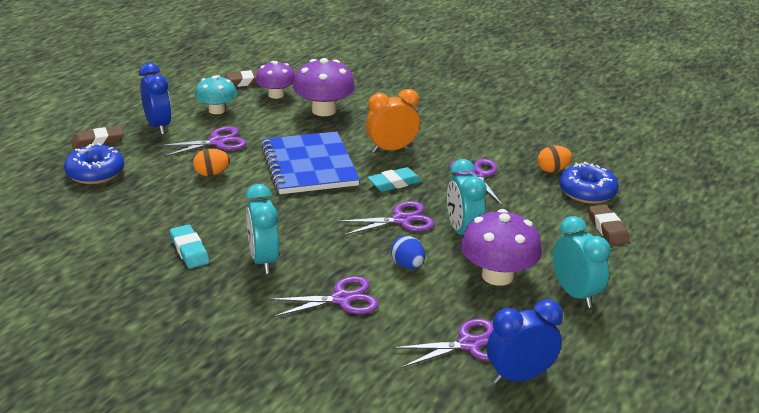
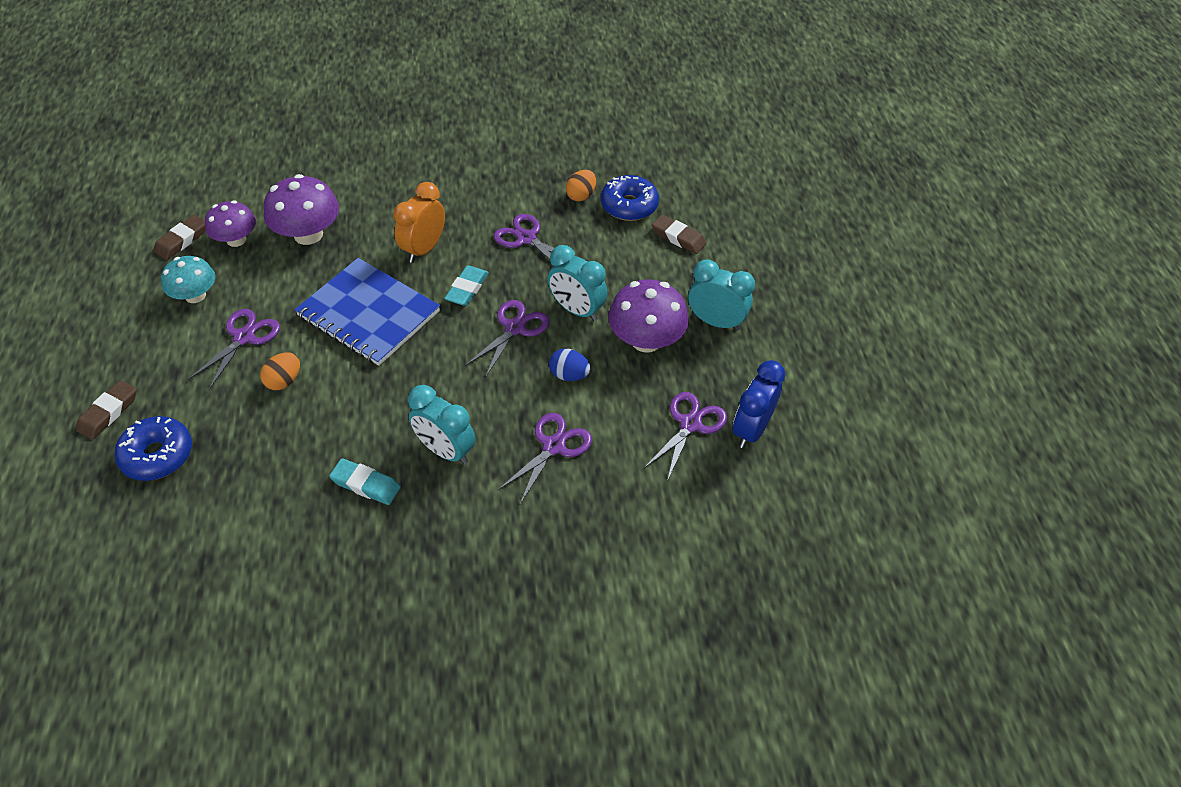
camera: 40 degrees left, 20 degrees up
(158, 126) = (155, 353): blue clock -> none

